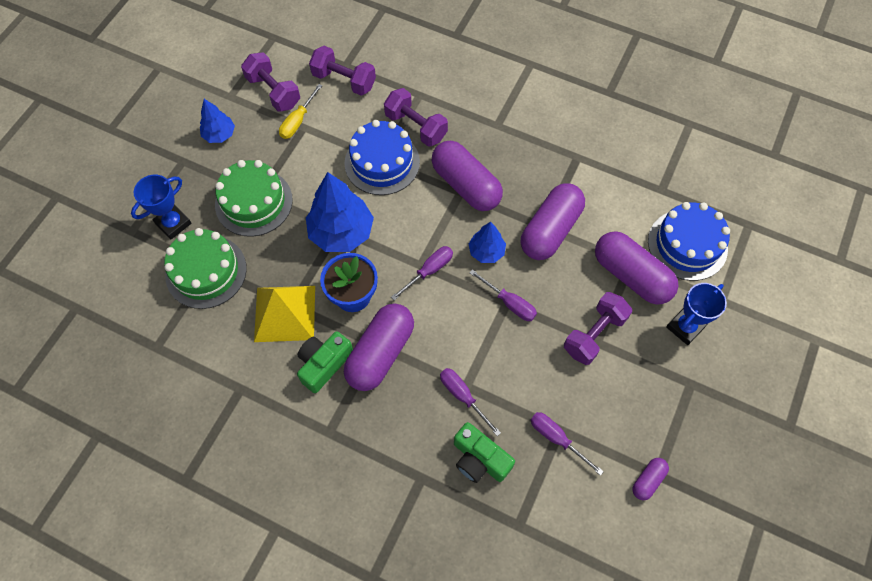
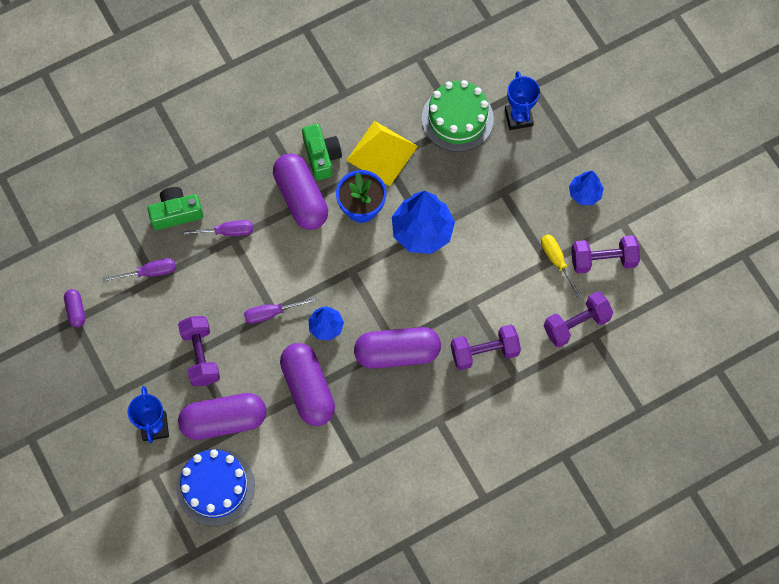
camera: 125 degrees right, 5 degrees up
(254, 202) = (497, 184): green cake -> none
(382, 162) = (467, 302): blue cake -> none
(429, 271) = (341, 273): purple screwdriver -> none

